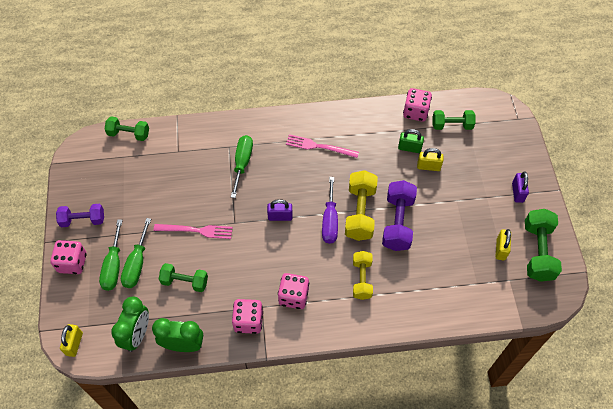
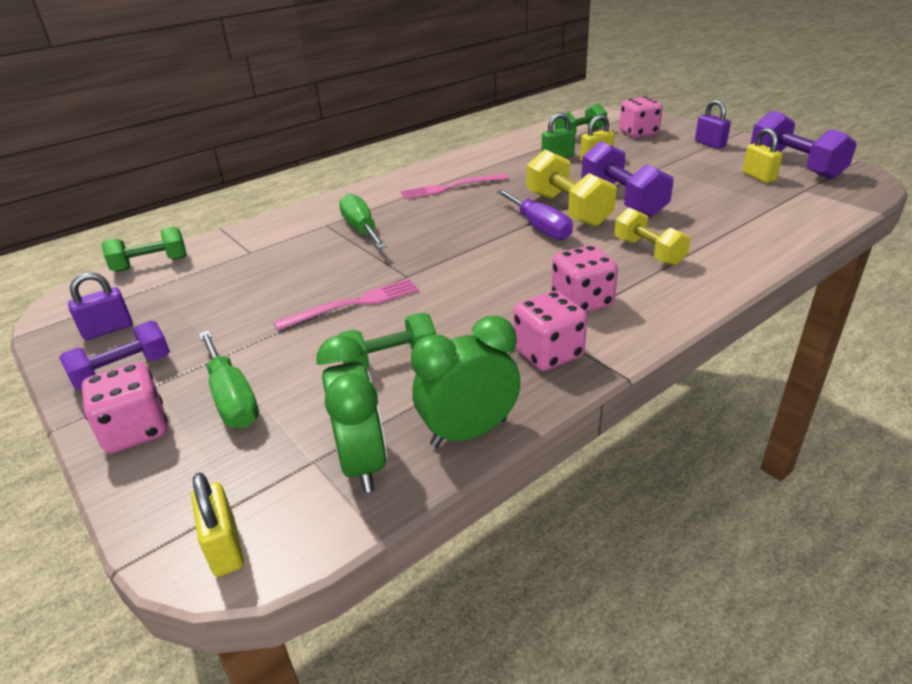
camera: 30 degrees left, 25 degrees down
(137, 264) = (278, 377): green screwdriver -> none
(280, 216) = (468, 248): purple padlock -> purple padlock (108, 330)
(415, 112) = (530, 138): pink dice -> pink dice (638, 133)
(538, 252) = (795, 165): green dumbbell -> purple dumbbell

